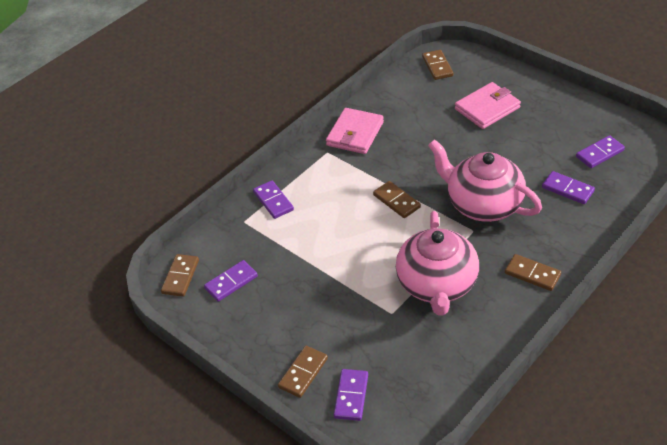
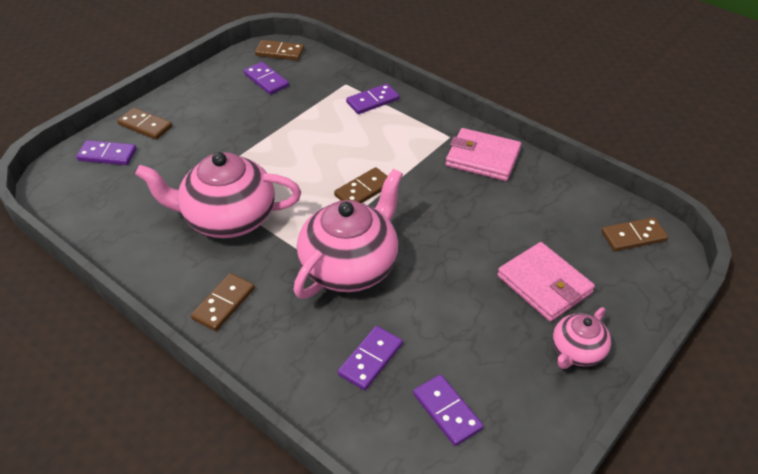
camera: 85 degrees right, 0 degrees up
(541, 98) = (577, 351): none -> pink teapot

